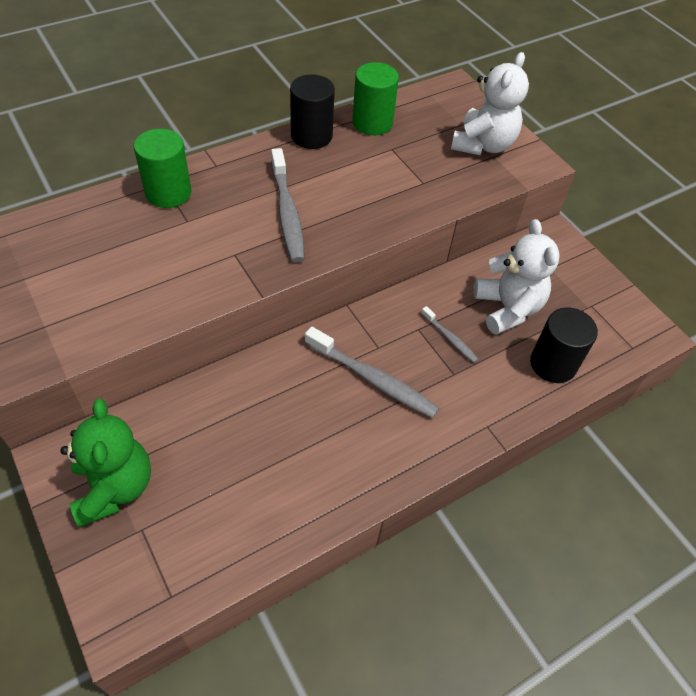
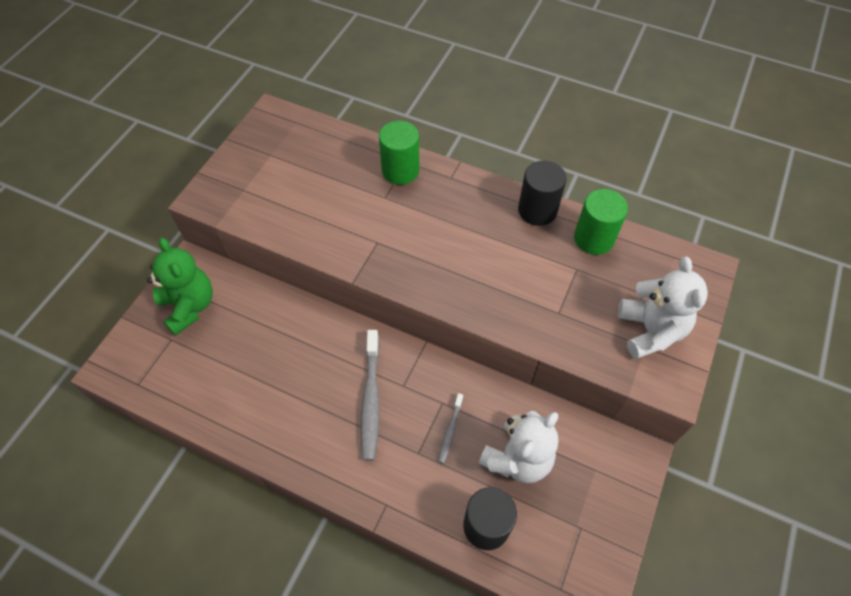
camera: 60 degrees right, 5 degrees up
(114, 487) = (189, 306): green teddy bear -> green teddy bear turned 75 degrees counterclockwise
(287, 212) = (442, 246): grey toothbrush -> none
(483, 145) = (650, 330): white teddy bear -> white teddy bear turned 90 degrees counterclockwise

